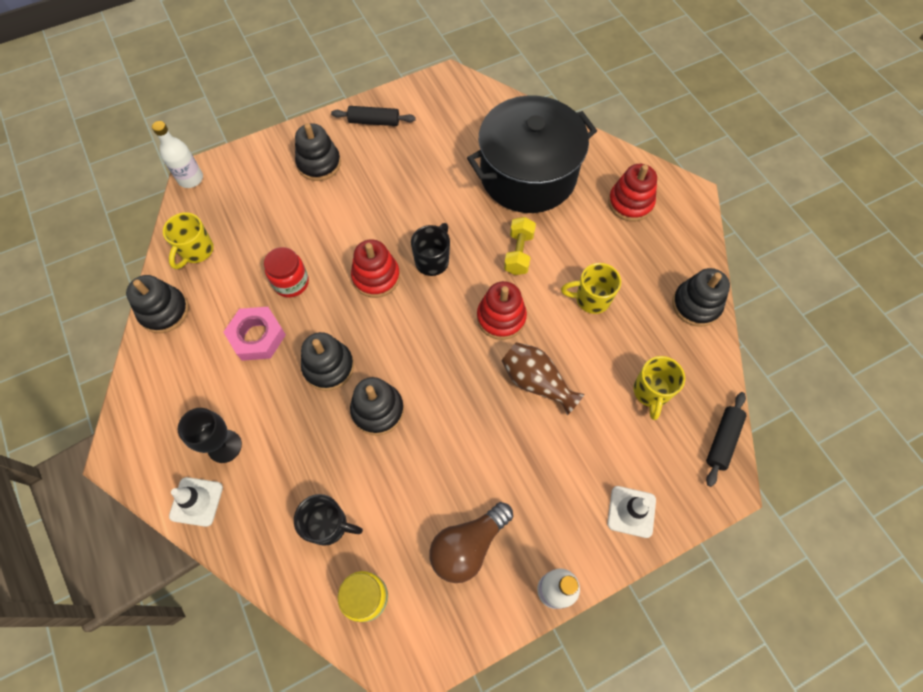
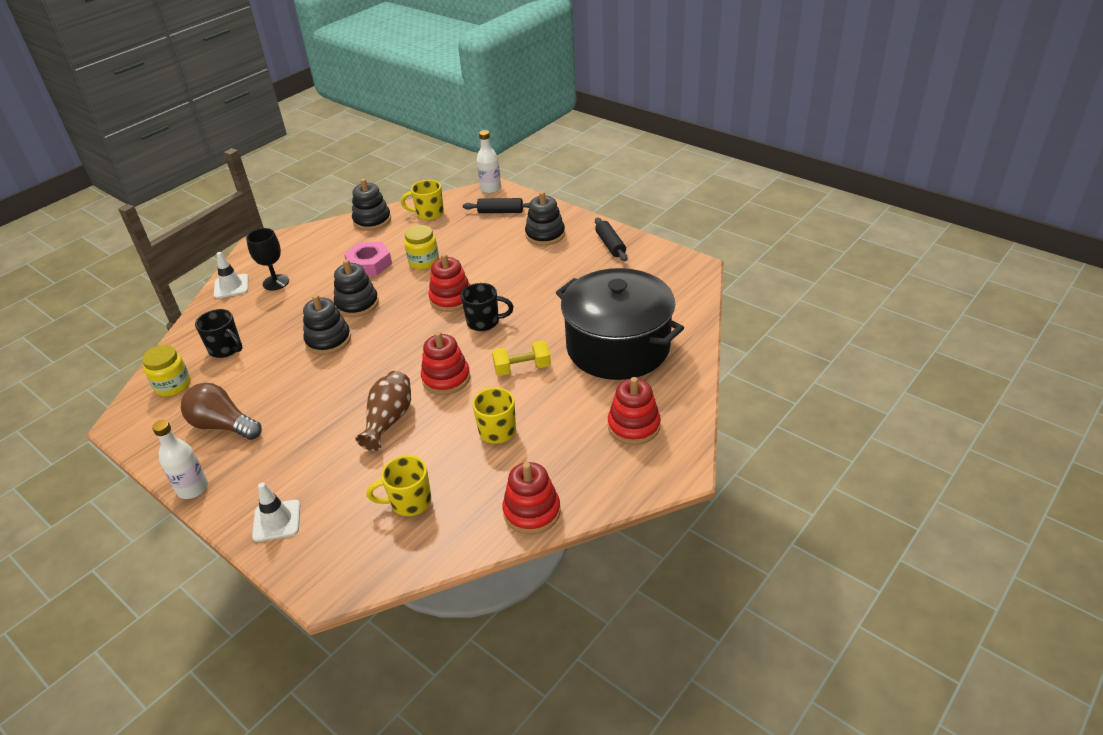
camera: 70 degrees right, 25 degrees down
(291, 282) = (424, 262): red jar -> yellow jar
(328, 525) = (226, 349): black mug -> black mug turned 45 degrees counterclockwise
(696, 305) = (532, 512): black stacking toy -> red stacking toy
(722, 440) = (374, 574): black rolling pin -> black rolling pin (500, 212)

